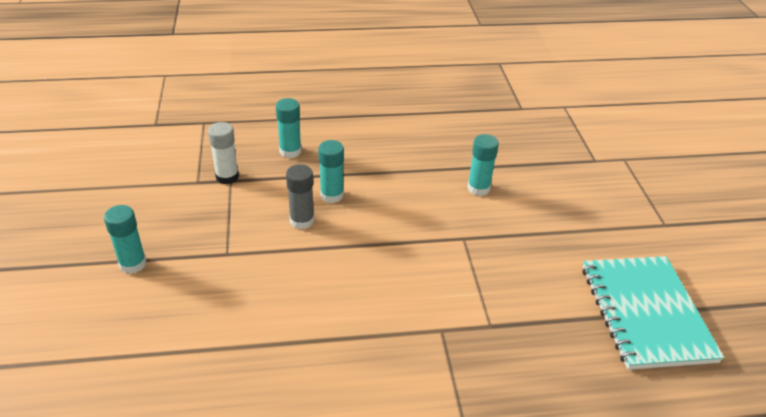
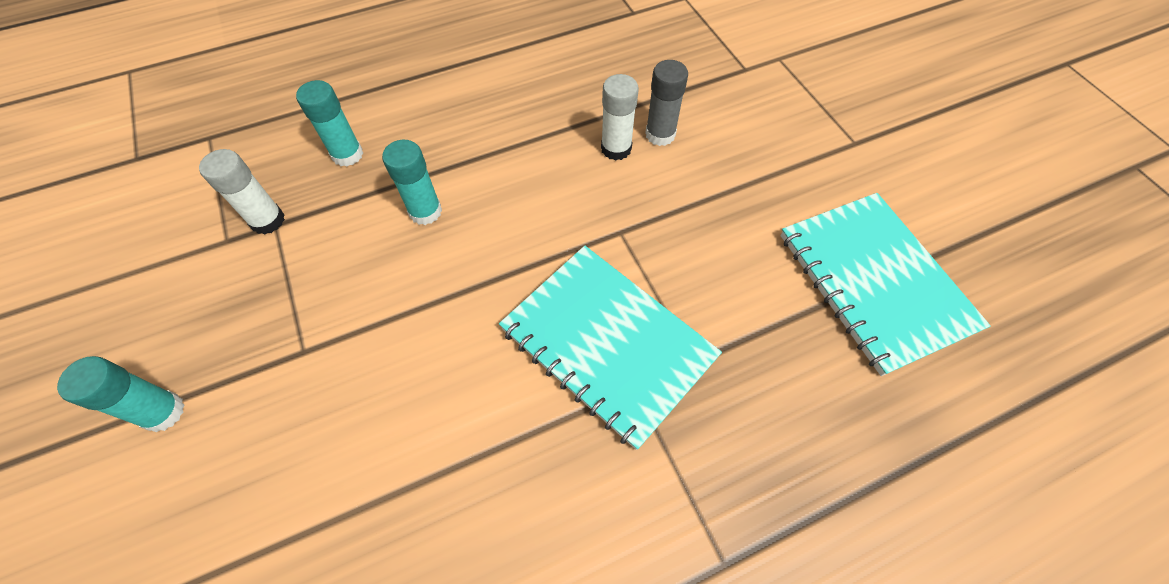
camera: 15 degrees left, 20 degrees up
(302, 221) = (395, 265): grey glue stick -> grey glue stick (660, 134)
(432, 300) = (608, 343): none -> turquoise notebook
(478, 188) = (616, 148): turquoise glue stick -> white glue stick

